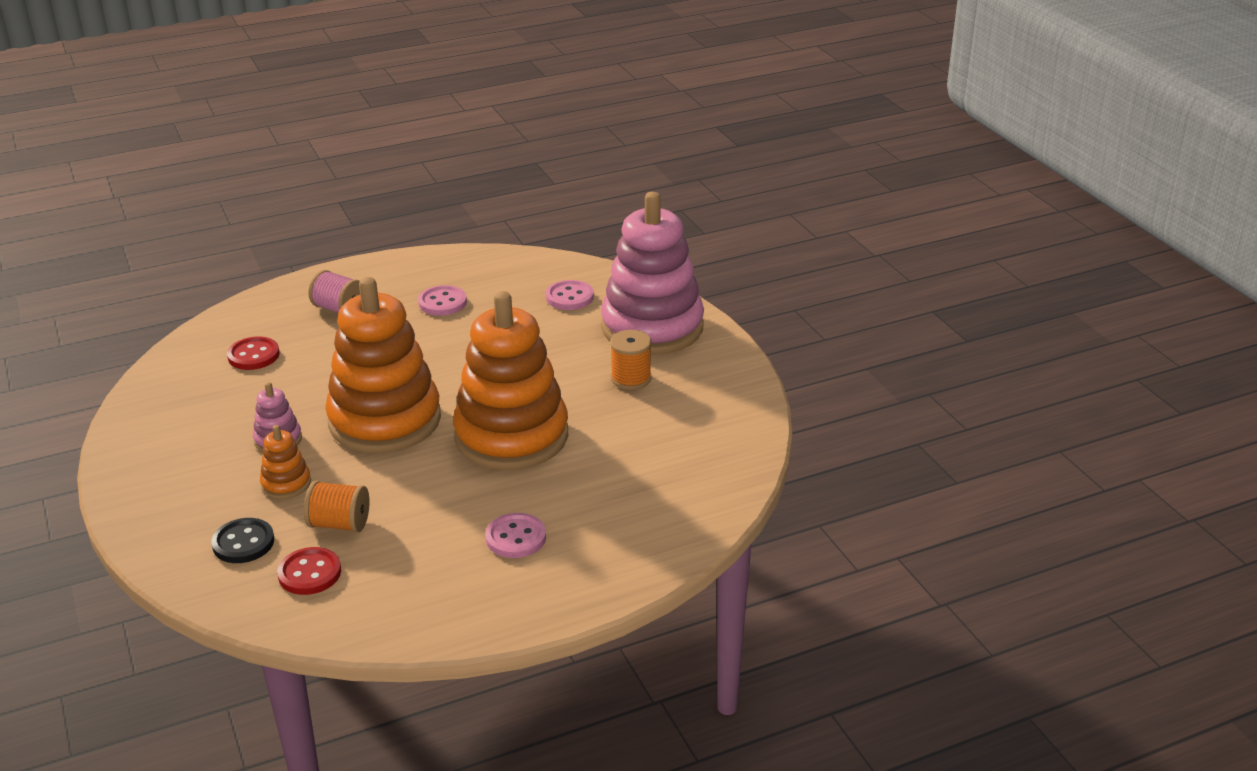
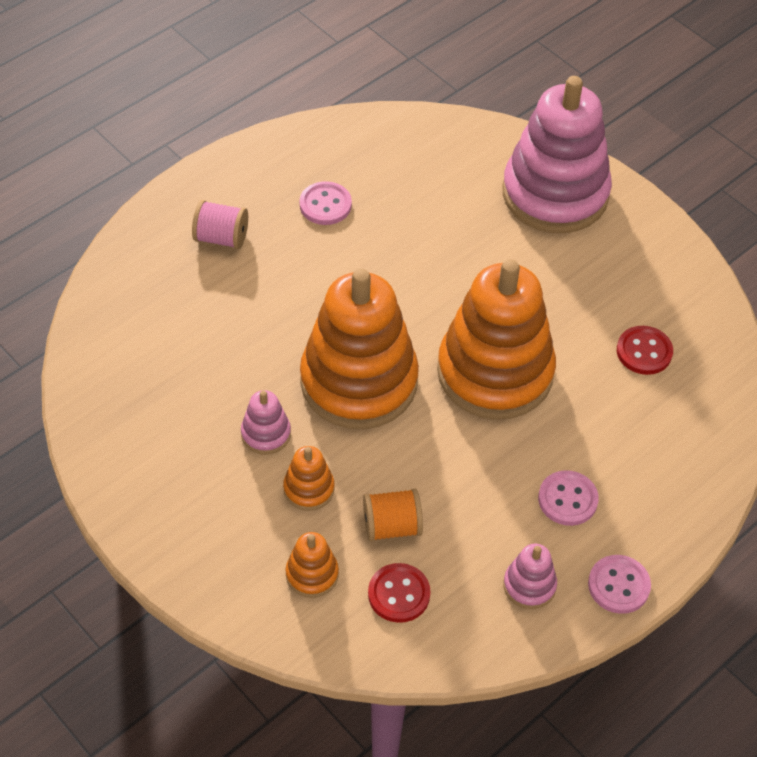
camera: 20 degrees left, 20 degrees up
(243, 543) = (312, 574): black button -> orange stacking toy
(253, 355) = (169, 324): red button -> red button (644, 352)
(434, 593) = (529, 586): none -> pink stacking toy
(569, 297) = (451, 169): pink button -> pink button (618, 585)
(631, 378) = (569, 269): orange spool -> none

